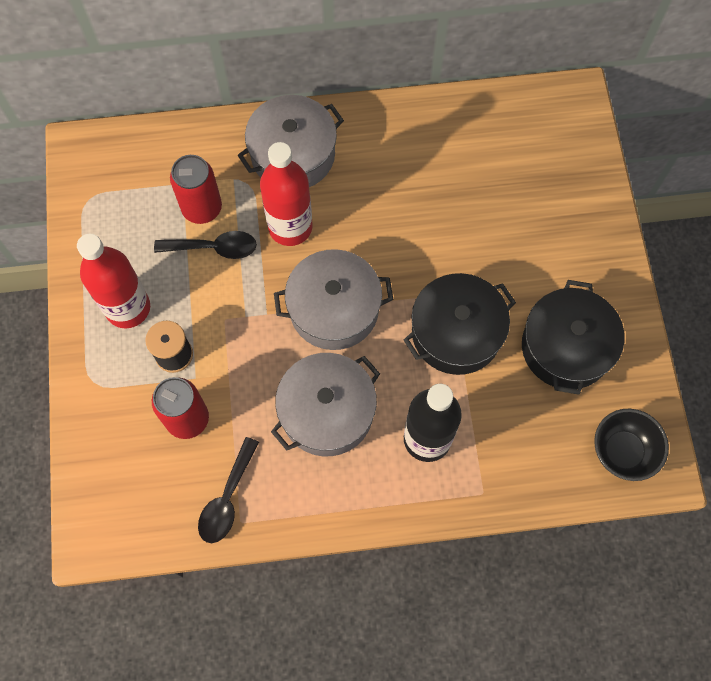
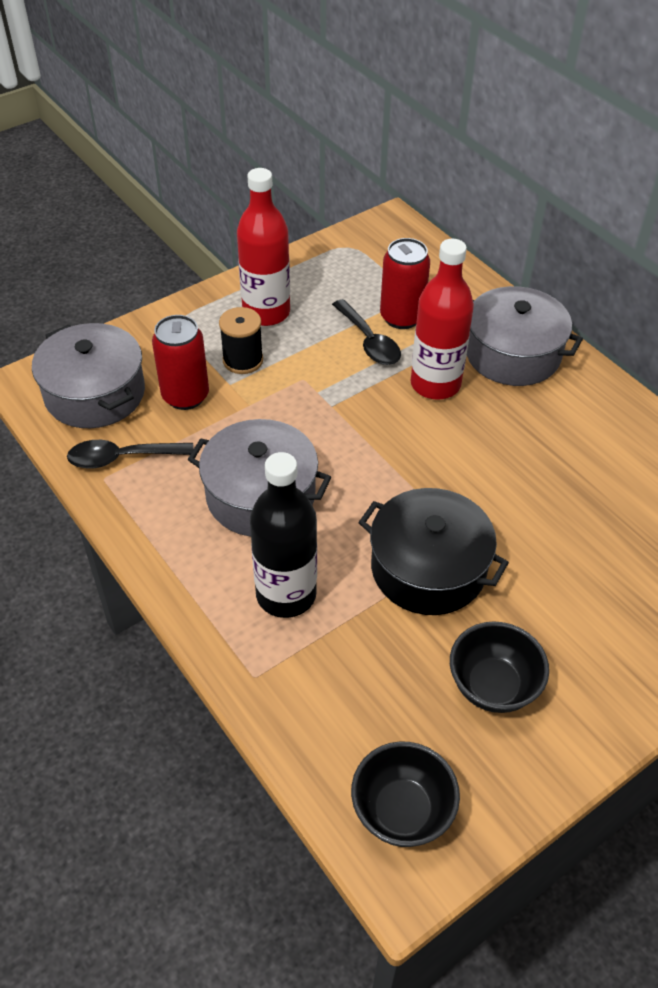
camera: 60 degrees right, 20 degrees down
(334, 309) = (375, 453): grey pot -> grey pot (95, 393)
(566, 347) = (493, 686): black pot -> black bowl

